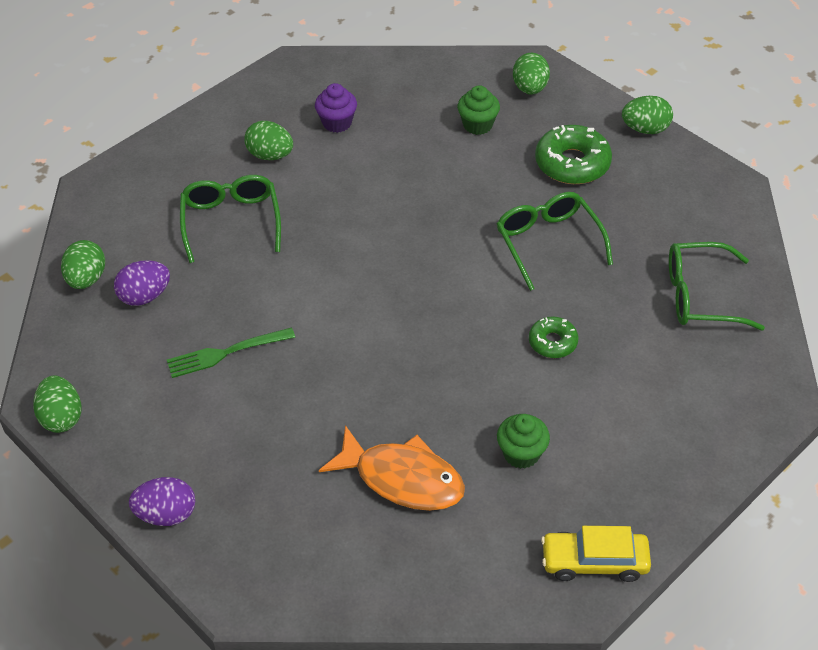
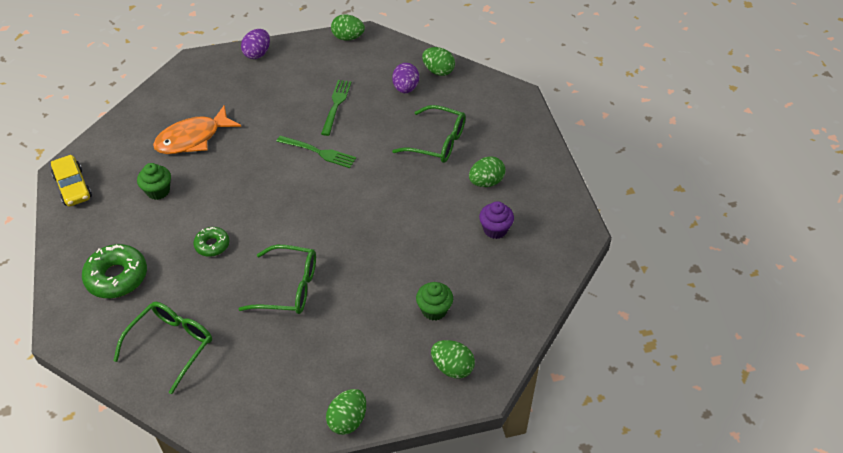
camera: 120 degrees right, 0 degrees up
(328, 324) = (318, 152): none -> green fork
(572, 163) = (349, 346): green donut -> green donut (117, 277)
(594, 561) = (73, 187): yellow car -> yellow car turned 120 degrees clockwise

